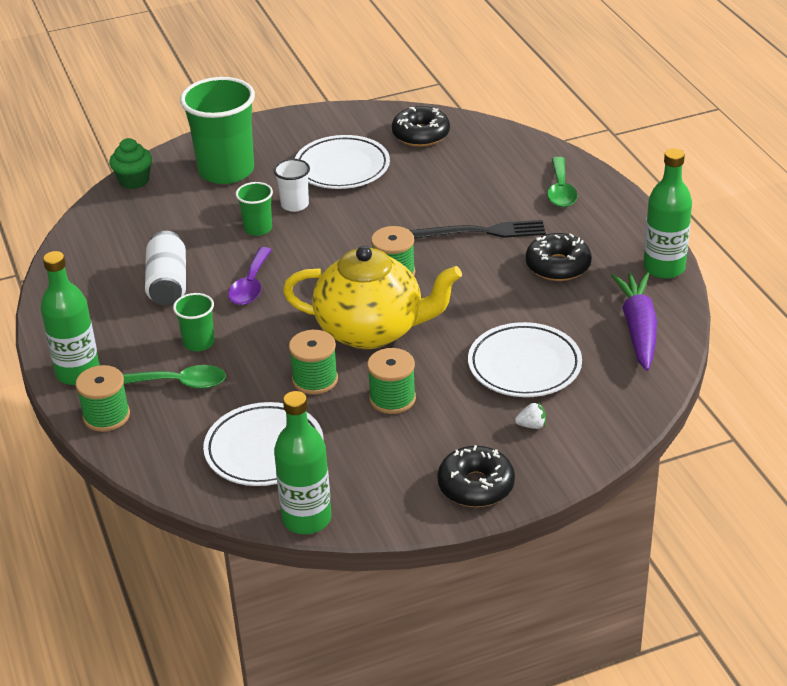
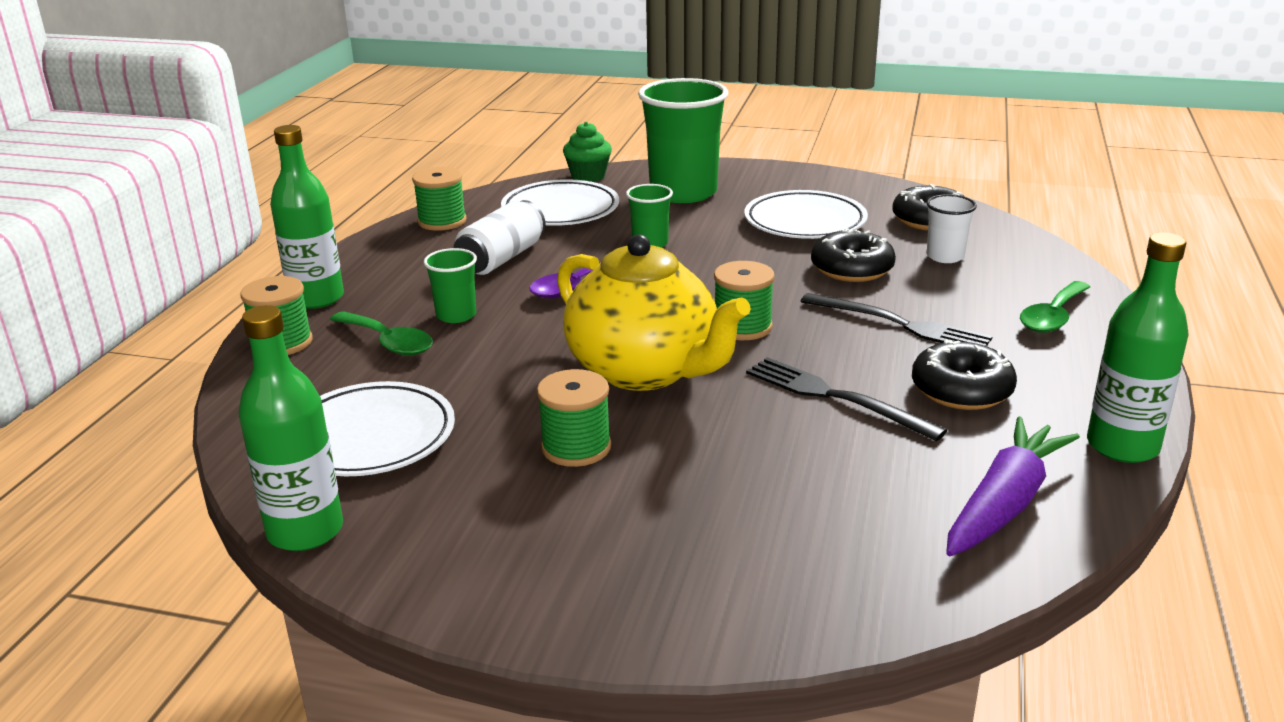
camera: 35 degrees right, 10 degrees down
(295, 205) = (714, 236): white cup -> white cup (945, 256)
(315, 380) = (519, 393): green spool -> green spool (442, 221)
(476, 486) = (544, 595): black donut -> black donut (851, 269)
(497, 300) = (835, 397): none -> black fork
(524, 366) = (786, 481): white plate -> white plate (560, 210)
(532, 425) = (710, 556): white strawberry -> none

